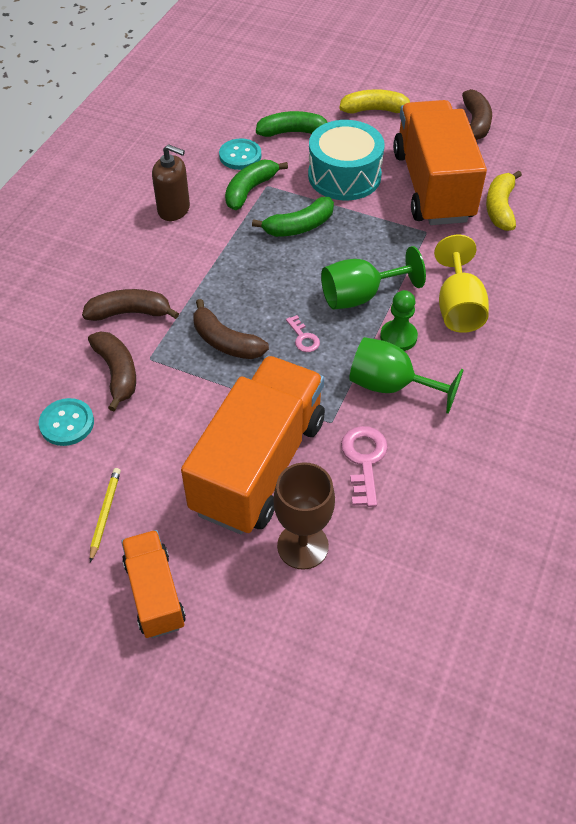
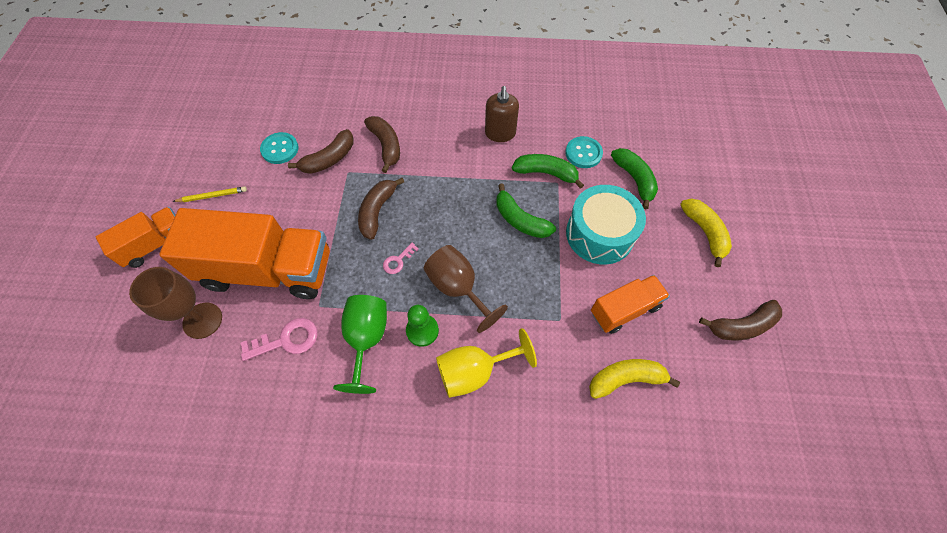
camera: 70 degrees right, 10 degrees up
(360, 296) = (458, 288): green goblet -> brown goblet
(433, 186) = (624, 309): orange truck -> orange truck, size x0.53

